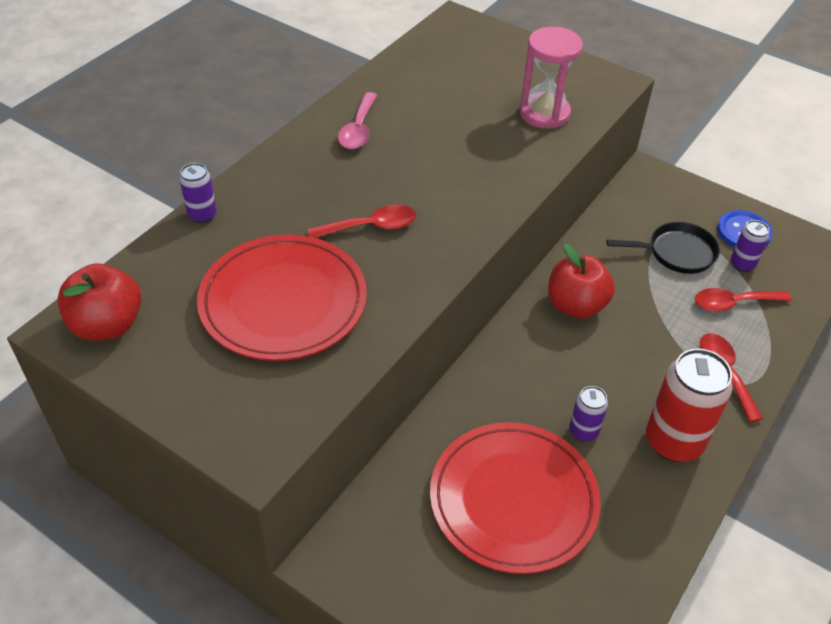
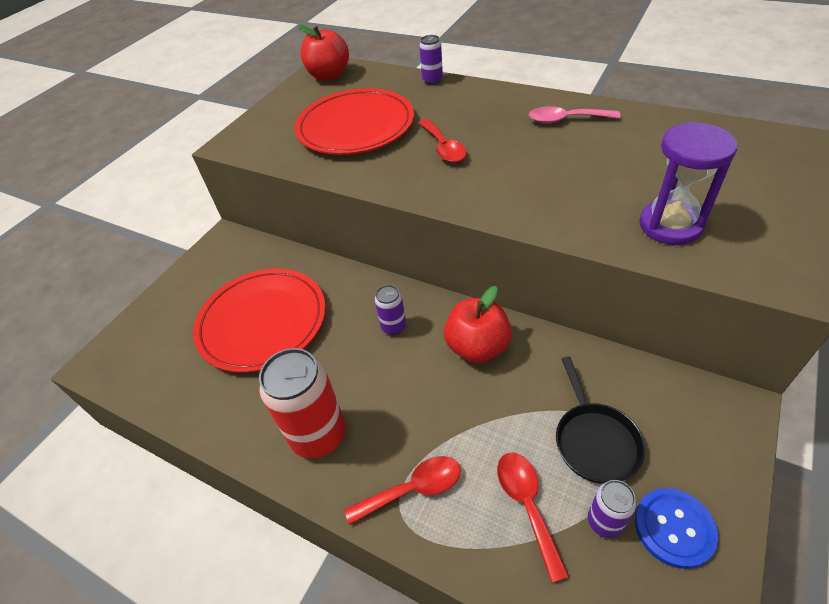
camera: 90 degrees right, 0 degrees up
(544, 113) = (670, 225): pink hourglass -> purple hourglass
(583, 431) = (327, 363): purple can -> purple can (393, 327)

